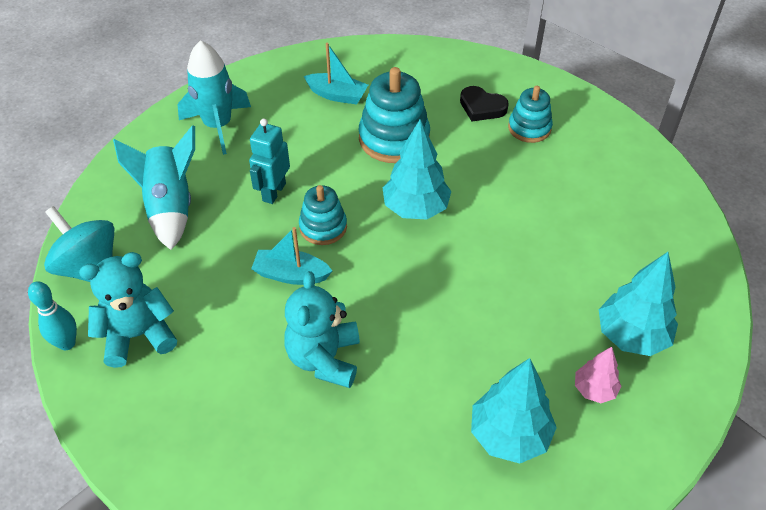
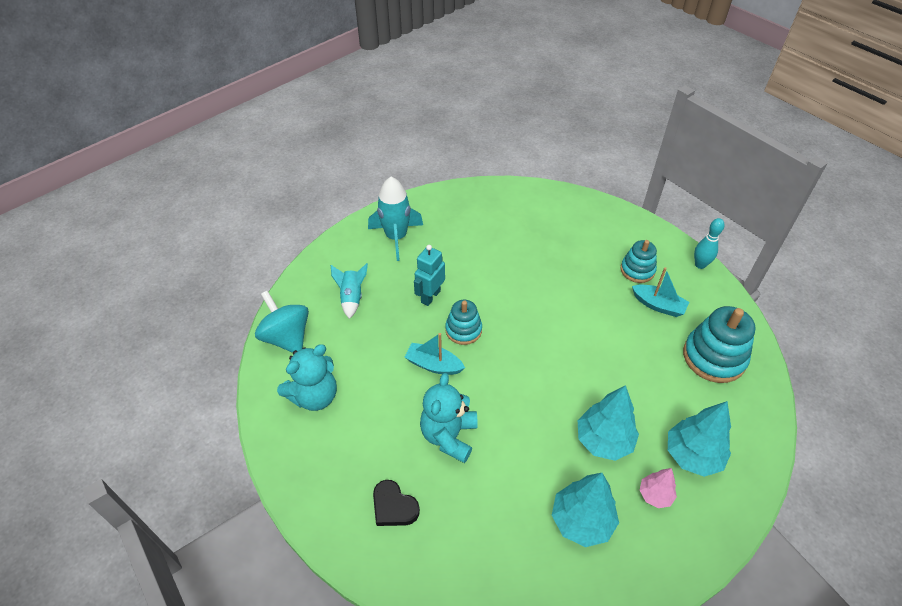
camera: 10 degrees right, 0 degrees up
(67, 343) = (263, 394): turquoise bowling pin -> turquoise bowling pin (700, 265)
(138, 335) = (314, 396): turquoise teddy bear -> turquoise teddy bear turned 150 degrees clockwise
(170, 206) = (351, 297): turquoise rocket -> turquoise rocket, size x0.62
(337, 95) = (490, 223): turquoise boat -> turquoise boat (658, 305)
(394, 139) = (528, 265): turquoise stacking toy -> turquoise stacking toy (714, 357)
(415, 208) = (537, 325): turquoise tree -> turquoise tree (604, 441)
(482, 107) = (602, 248): black heart -> black heart (394, 506)

